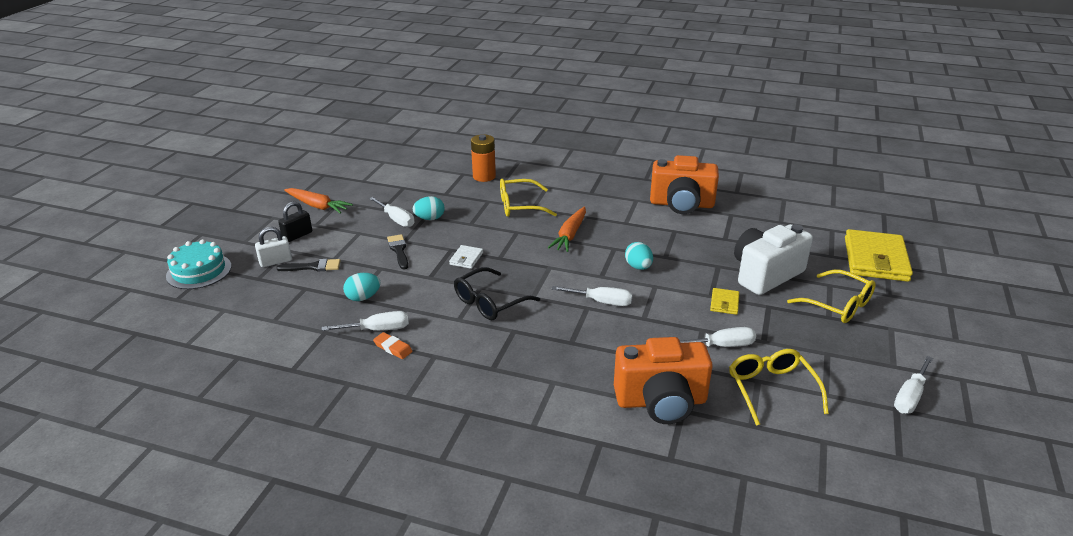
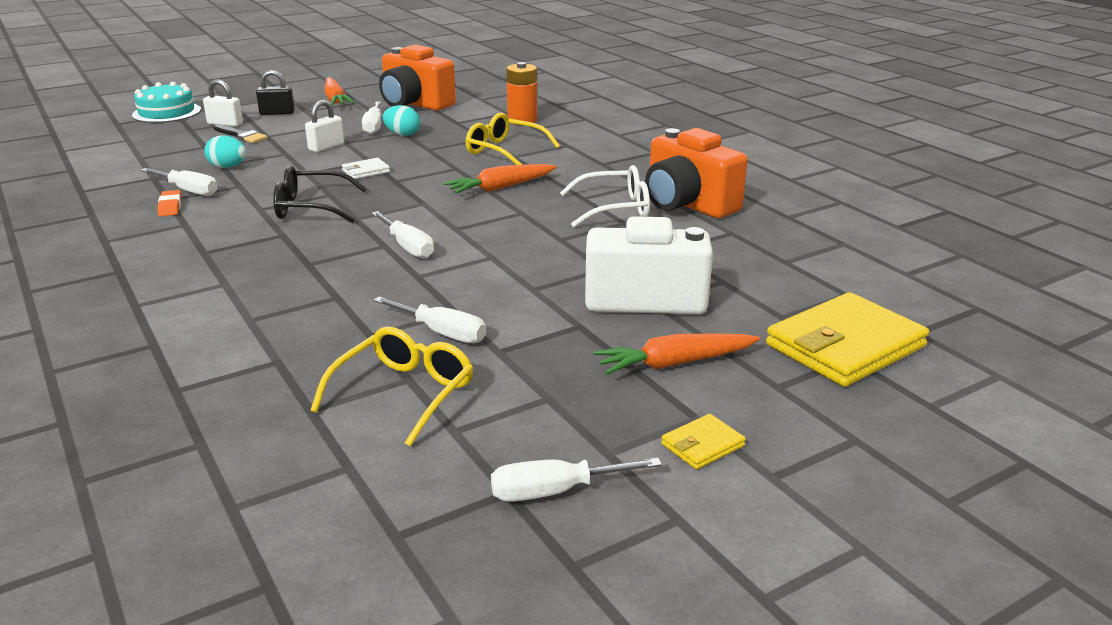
camera: 40 degrees right, 5 degrees down
(399, 250) = (326, 147): black brush -> white padlock
(638, 267) = (511, 236): turquoise egg -> none
(654, 223) = (615, 208): none -> white glasses
(661, 401) = (274, 344): orange camera -> orange camera (415, 104)
(724, 303) = (533, 301): yellow wallet -> yellow wallet (702, 445)
(838, 305) = (675, 363): yellow glasses -> orange carrot

